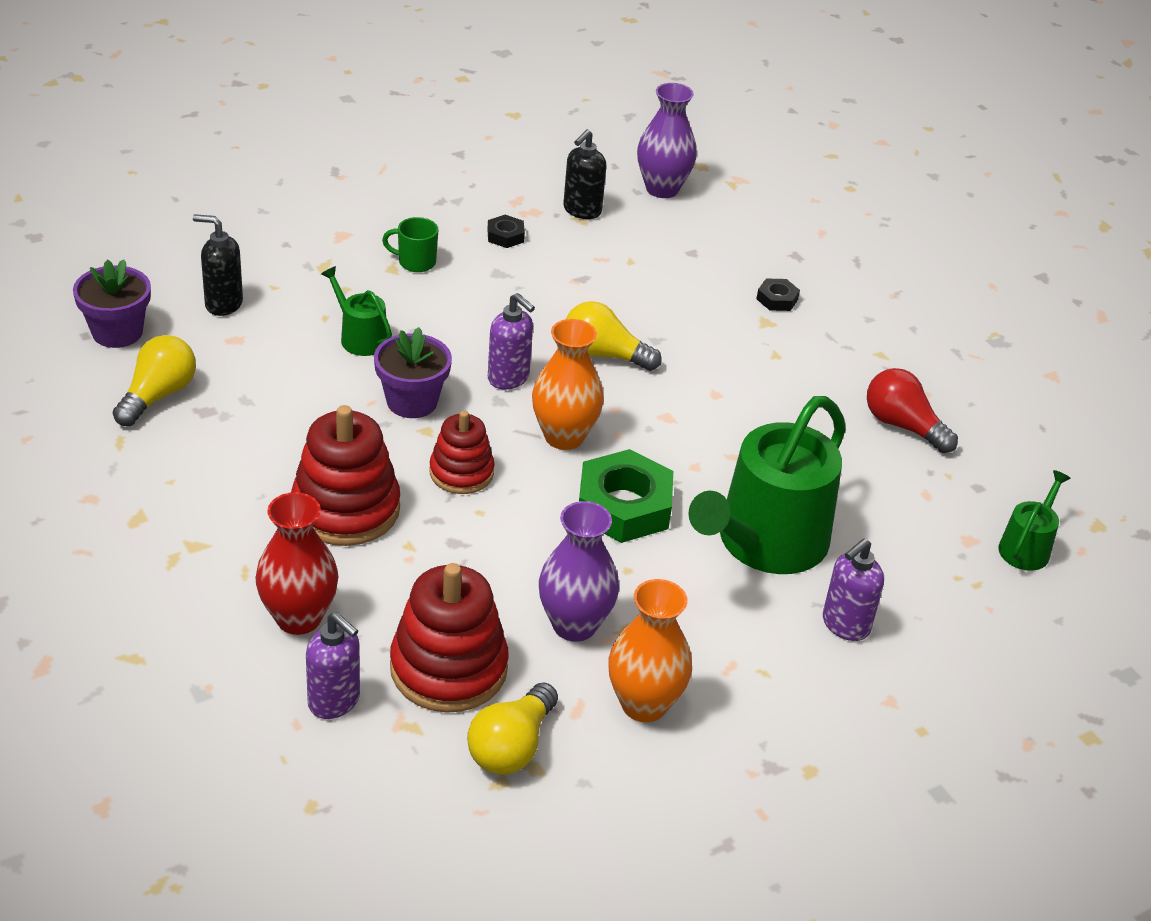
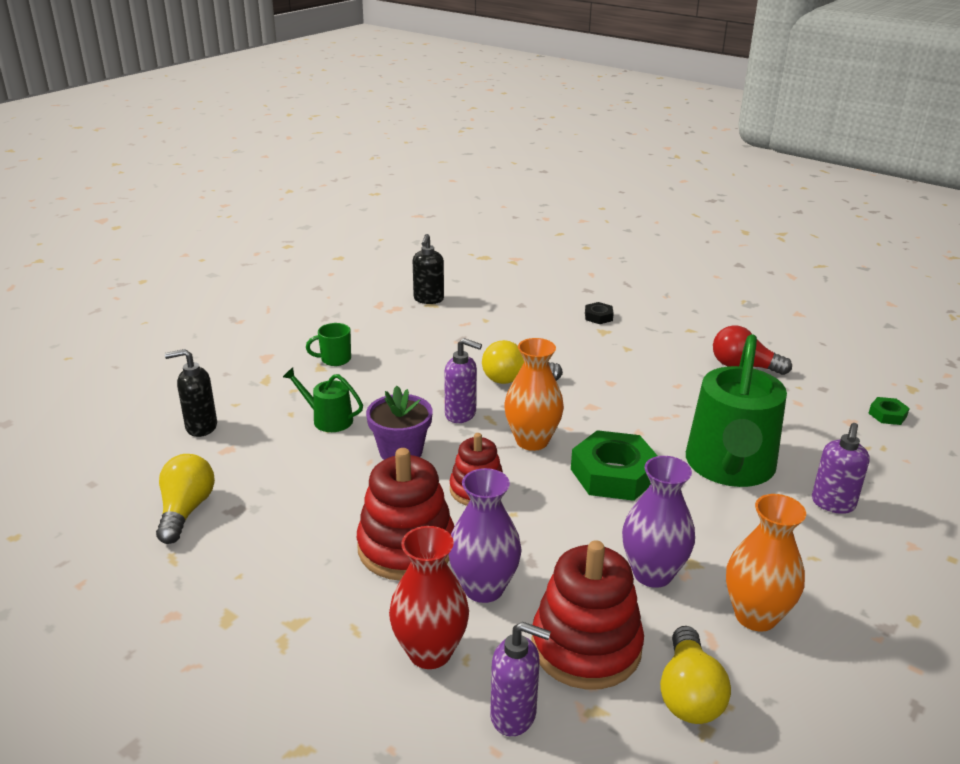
camera: 20 degrees left, 10 degrees down
(117, 332) = (120, 473): purple flower pot -> none
(505, 236) = (388, 327): black nut -> none
(662, 189) = (471, 275): purple vase -> purple vase (483, 588)
(1026, 547) = (887, 415): green watering can -> green nut

